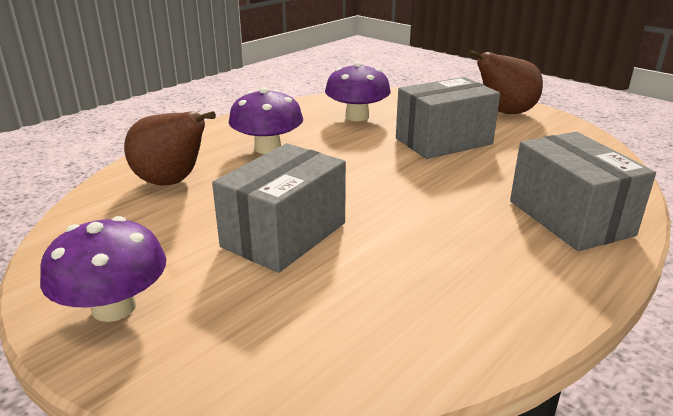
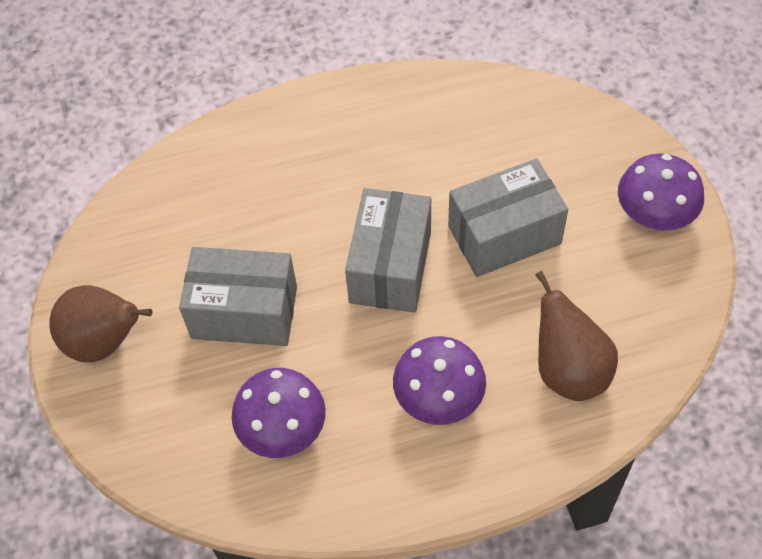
camera: 145 degrees left, 30 degrees up
(570, 218) = (273, 148): grey box -> grey box (390, 267)

